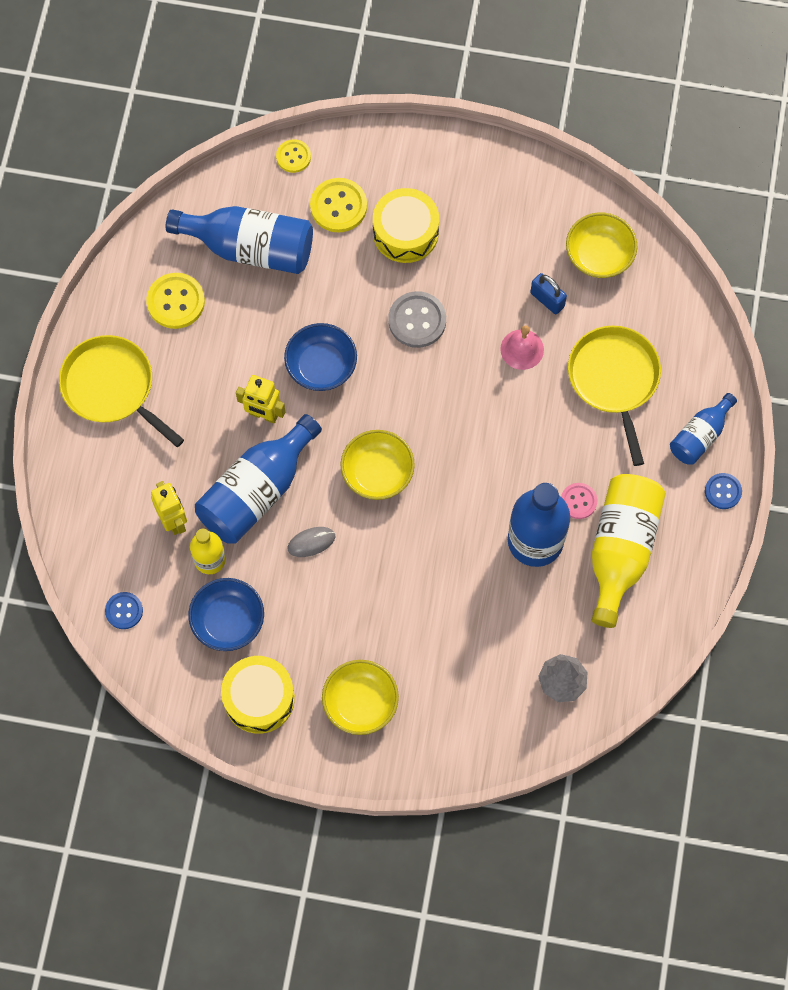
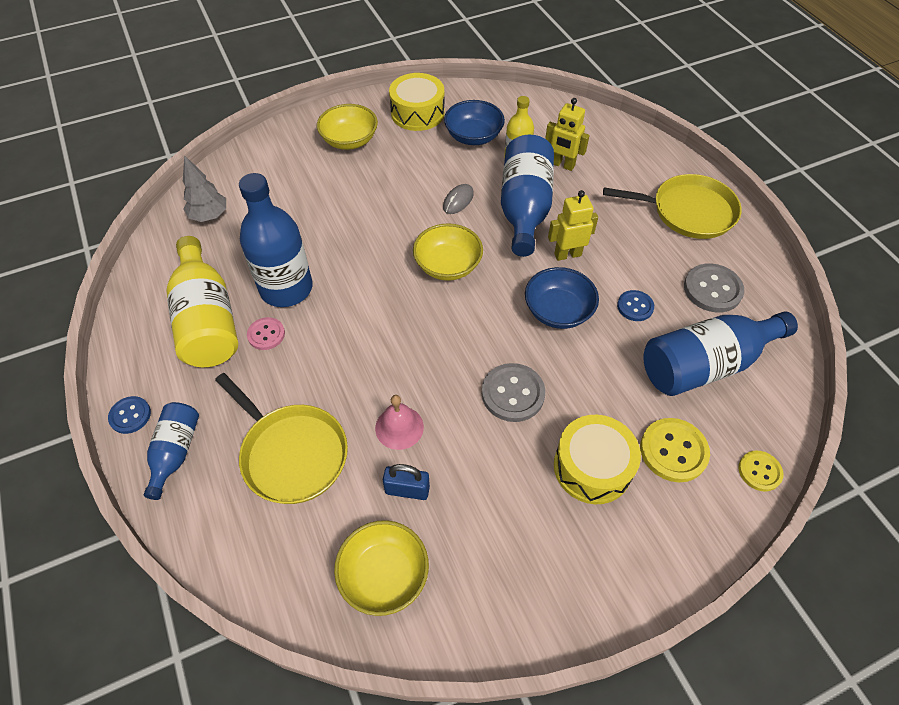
camera: 145 degrees right, 15 degrees down
(124, 611) = (542, 110): blue button -> blue button (635, 306)
(176, 302) = (712, 289): yellow button -> grey button

